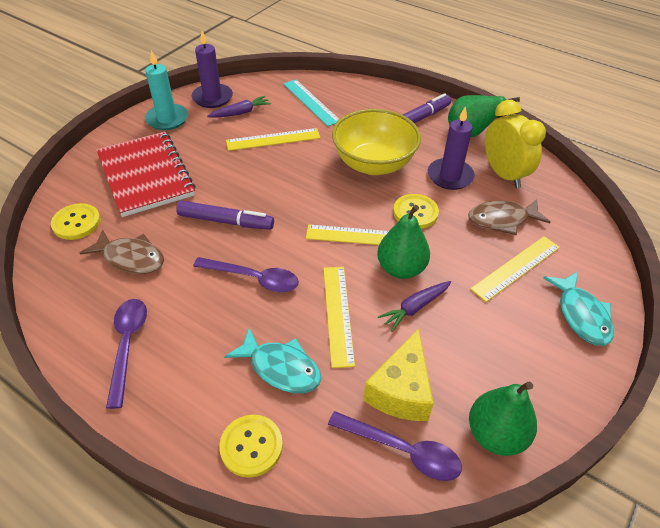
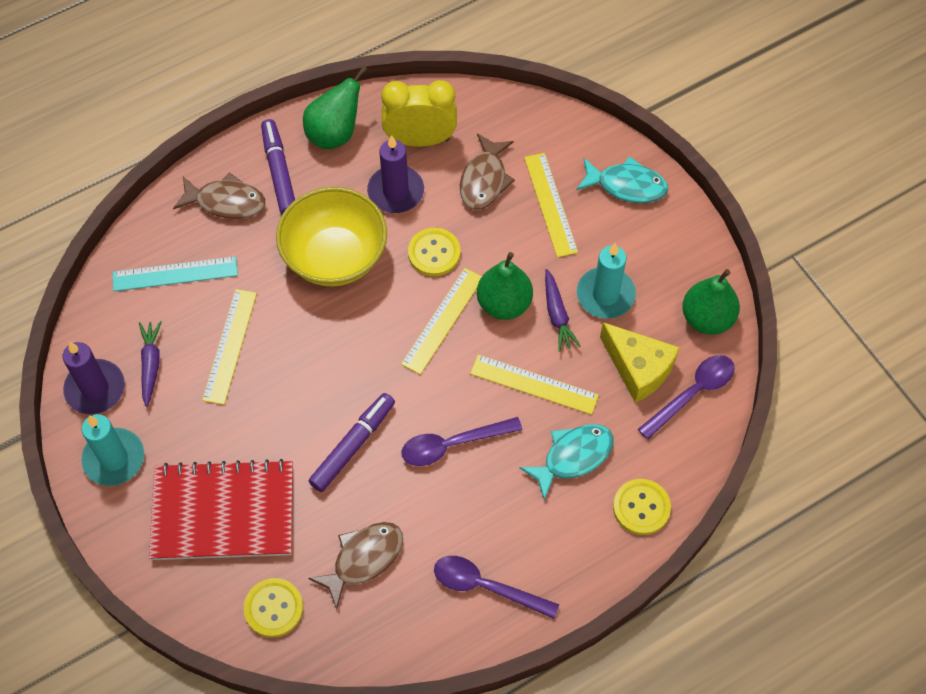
camera: 65 degrees left, 15 degrees up
(253, 278) = (452, 444): purple spoon -> purple spoon turned 150 degrees counterclockwise
(377, 105) = (226, 202): none -> brown fish
(459, 337) = (605, 295): none -> turquoise candle

